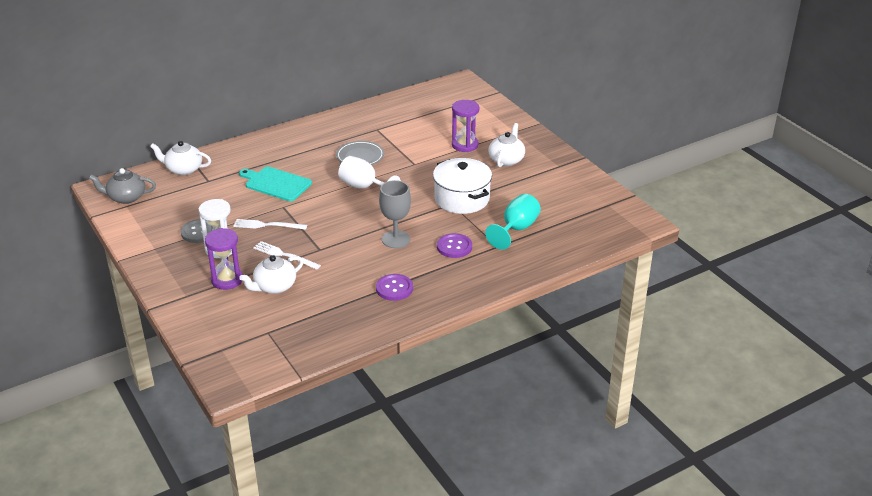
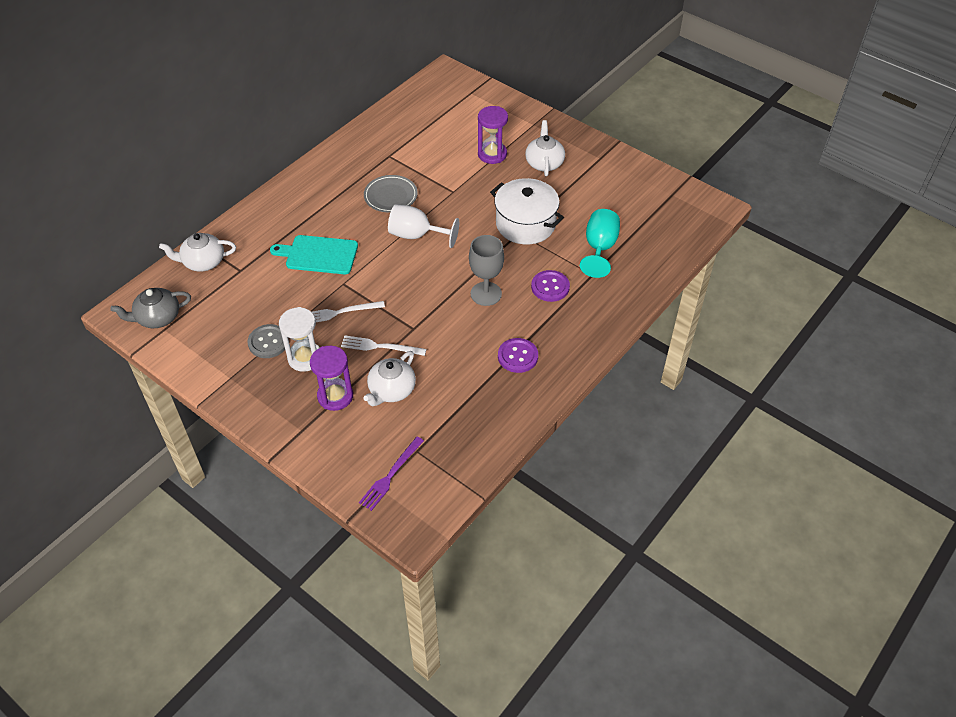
camera: 20 degrees left, 15 degrees up
(236, 343) = (390, 475): none -> purple fork

